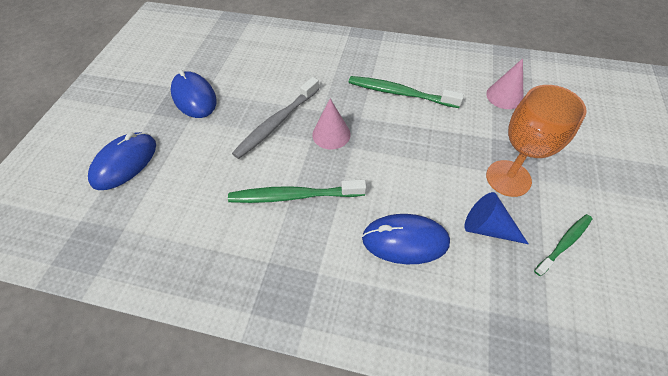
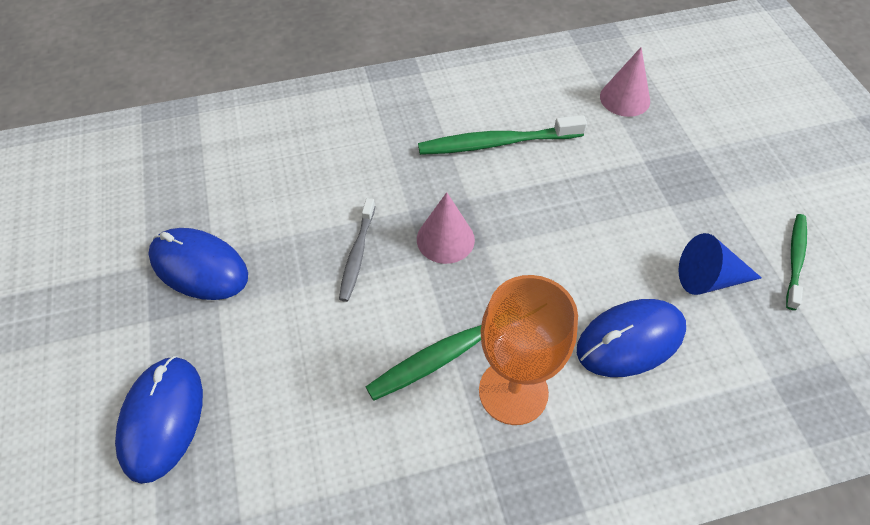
camera: 30 degrees left, 0 degrees up
(276, 123) = (357, 254): grey toothbrush -> grey toothbrush, size x0.63
(508, 178) = (693, 206): orange goblet -> orange goblet (513, 391)

